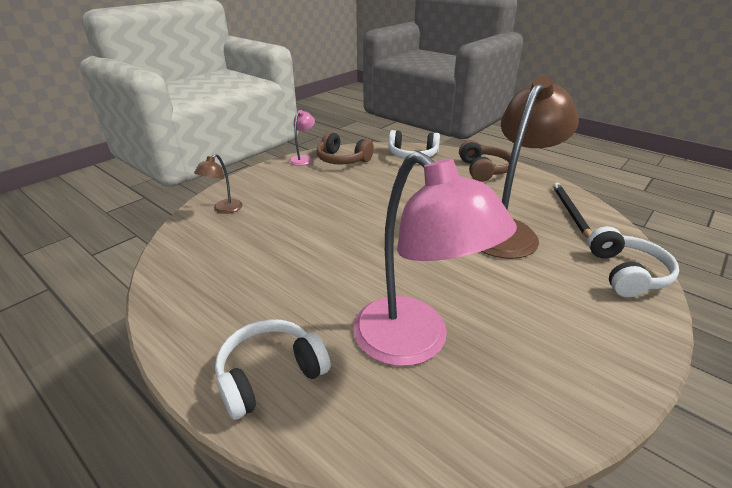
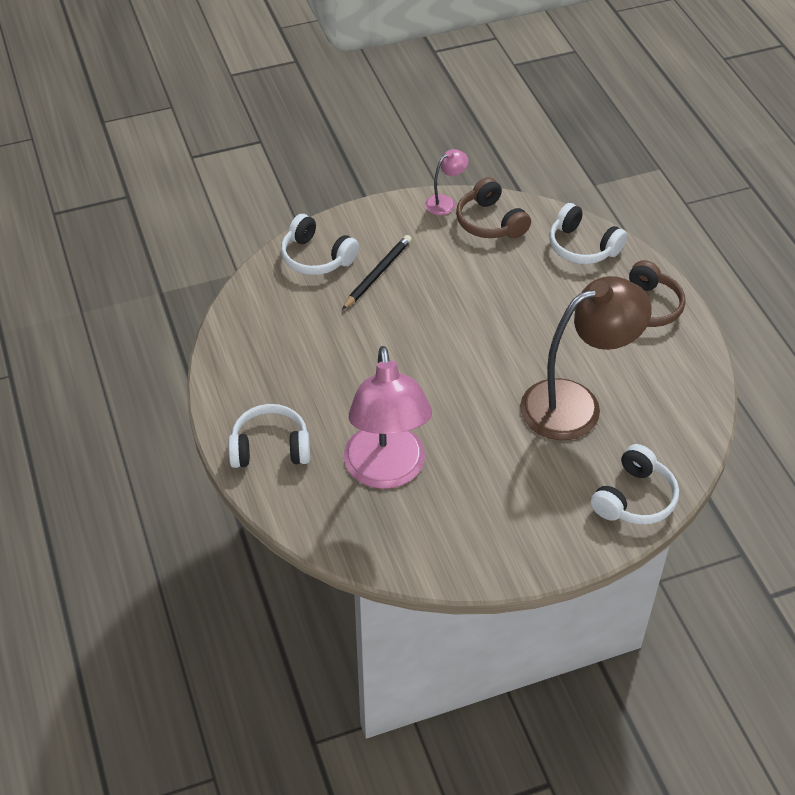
camera: 30 degrees right, 15 degrees up
(224, 209) = (316, 257): brown lamp -> white headphones
(570, 212) = (673, 411): black pencil -> black pencil (377, 274)

